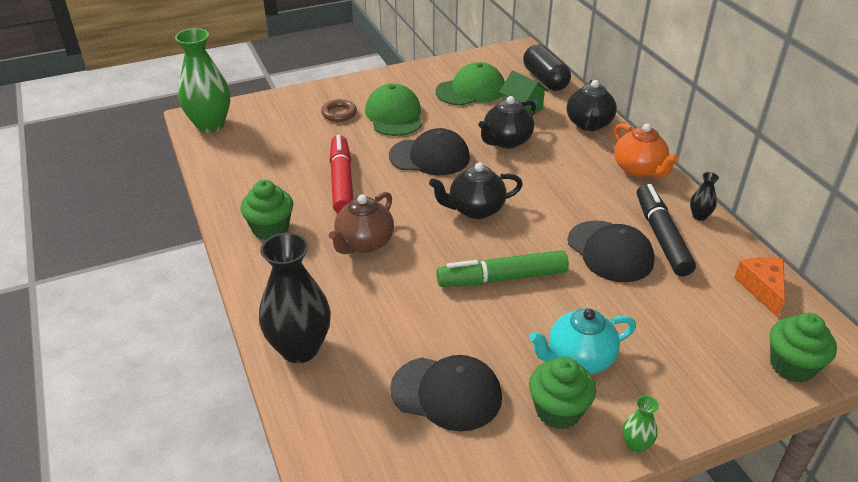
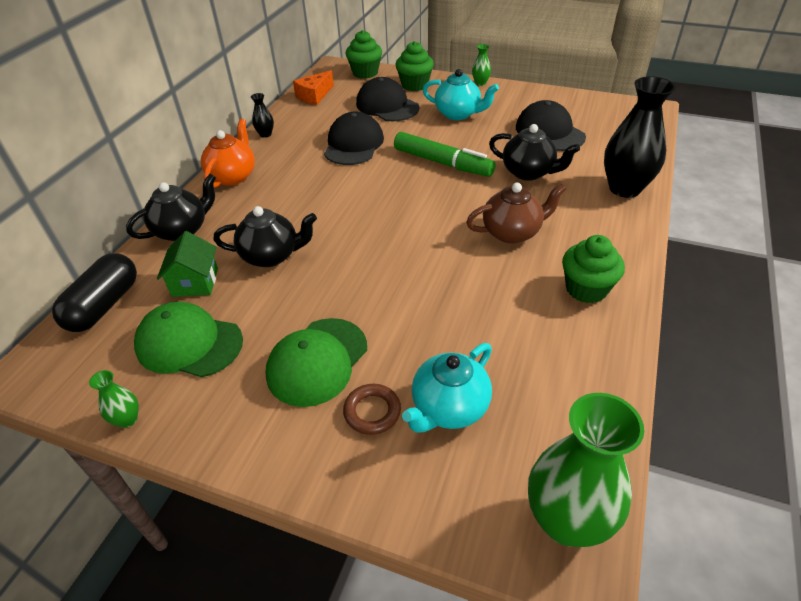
camera: 135 degrees left, 5 degrees up
(301, 132) = (449, 408): none -> turquoise teapot
(341, 182) = (473, 302): red marker -> none
(430, 157) = (358, 280): black cap -> black cap (387, 106)
(446, 62) = (127, 419): none -> green vase
(475, 209) = (393, 212): black teapot -> black teapot (529, 172)
(558, 411) = (499, 104): green cupcake -> green cupcake (414, 85)
(661, 237) = (310, 136): black marker -> none

